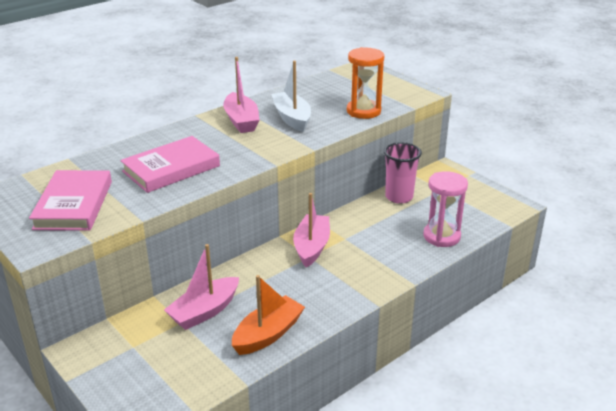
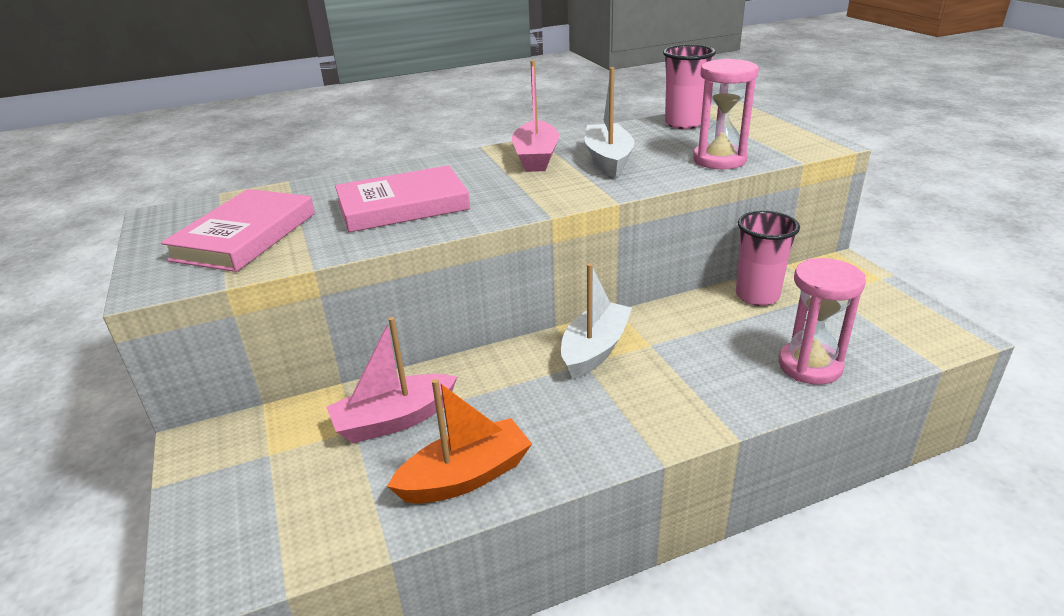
camera: 20 degrees right, 0 degrees up
(312, 247) = (595, 349): pink boat -> white boat
(328, 83) = (683, 123): none -> pink cup
(363, 111) = (719, 160): orange hourglass -> pink hourglass

